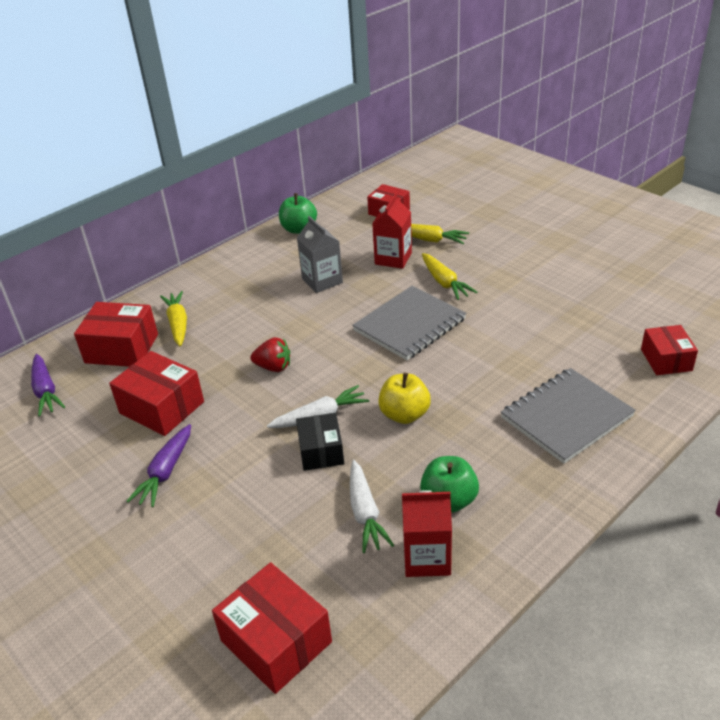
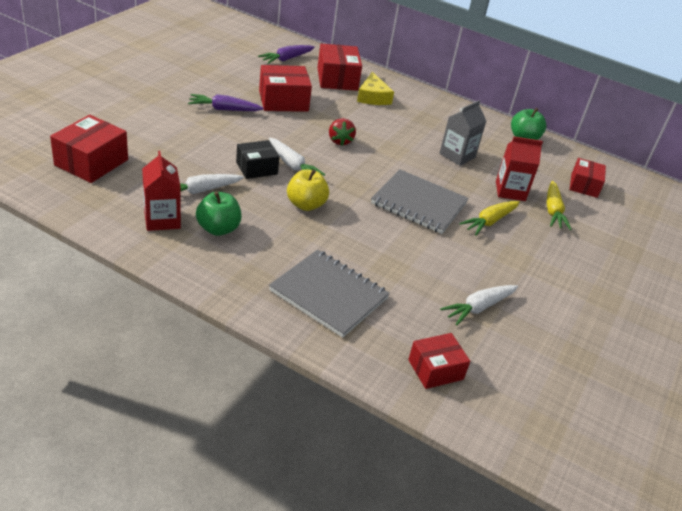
camera: 65 degrees right, 0 degrees up
(162, 407) = (283, 101): red box -> red box turned 60 degrees clockwise
(178, 324) = (373, 97): yellow carrot -> yellow cheese
(578, 316) = (478, 308): none -> white carrot

